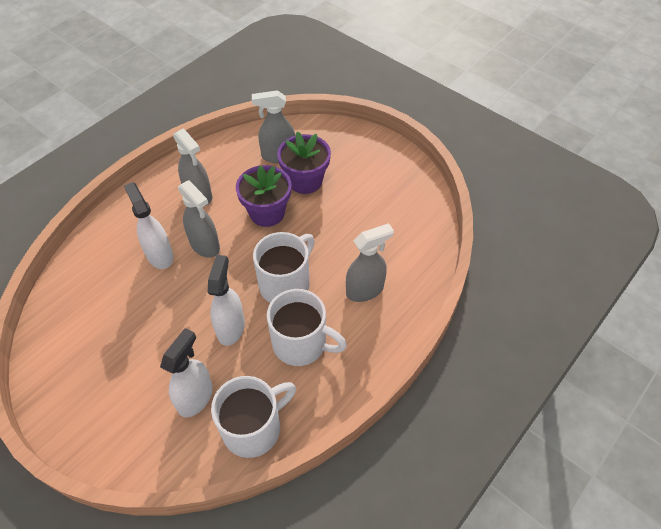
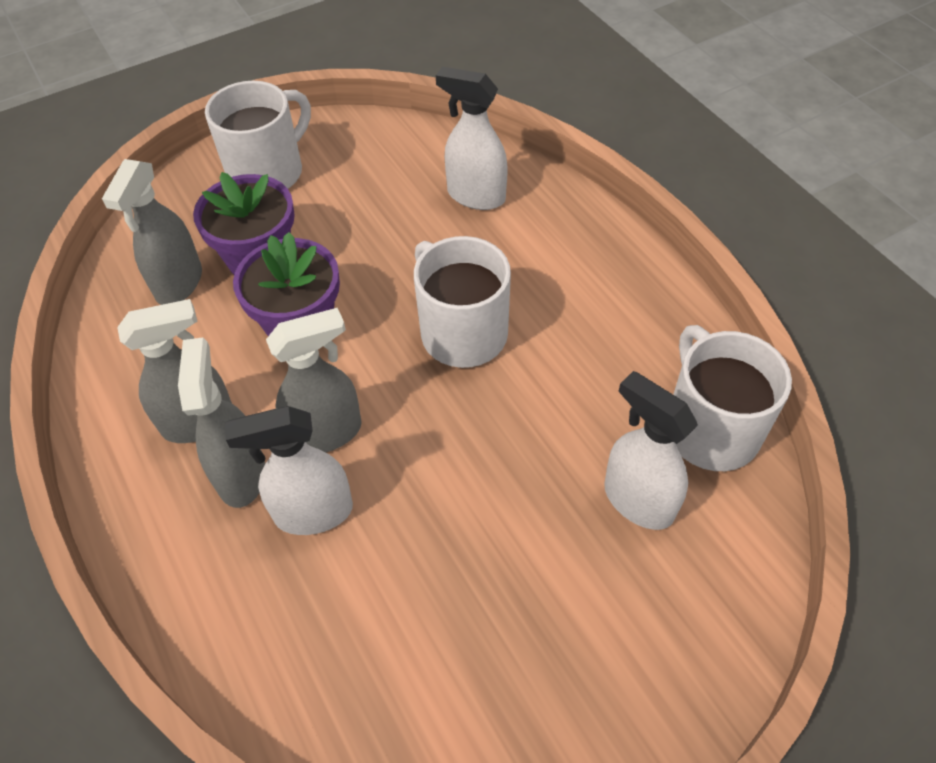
camera: 70 degrees left, 0 degrees up
(231, 327) = (518, 425): white spray bottle -> white spray bottle (475, 196)
(301, 343) = (580, 337): white mug -> white mug (268, 172)
(365, 290) = (512, 240): grey spray bottle -> grey spray bottle (241, 474)

